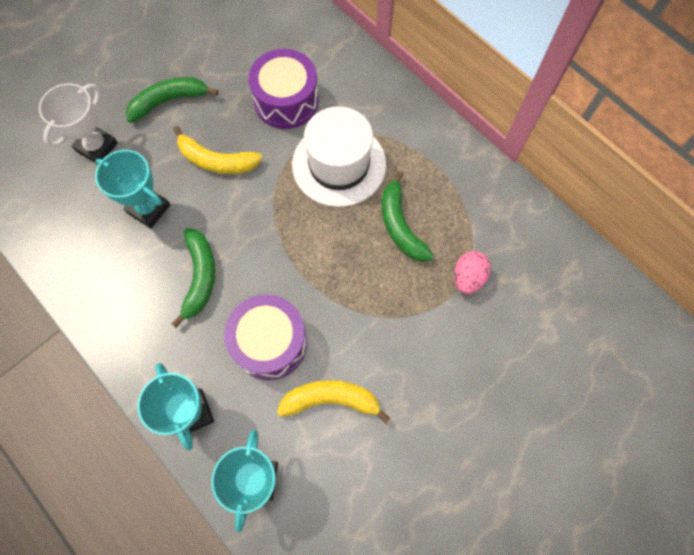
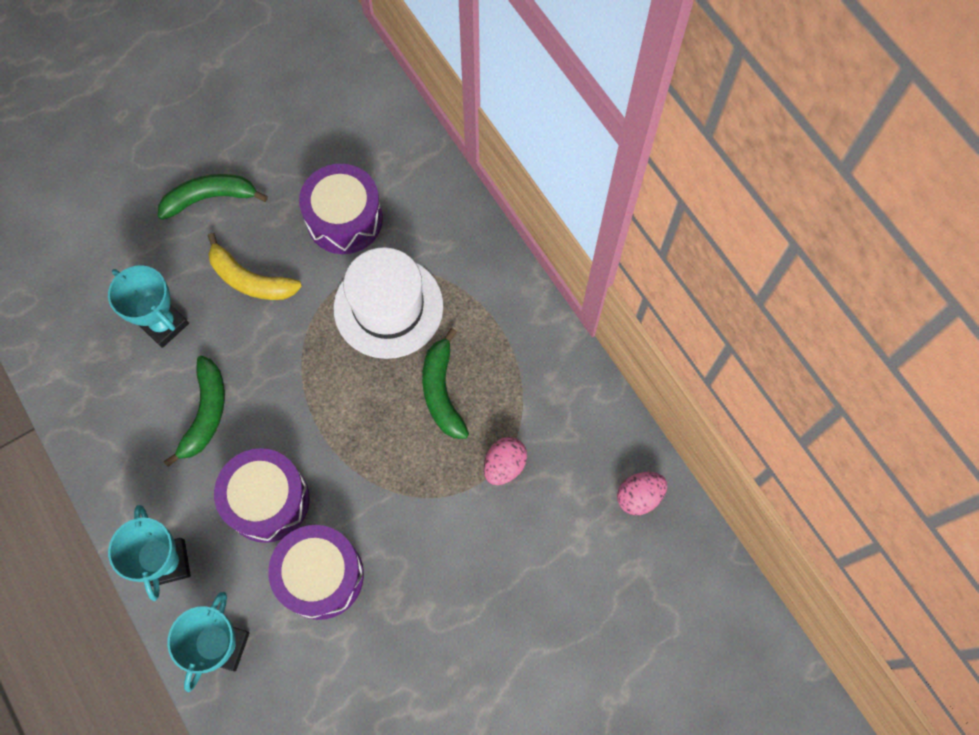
camera: 10 degrees right, 0 degrees up
(97, 147) = (119, 241): white trophy -> none
(331, 400) = (321, 576): yellow banana -> purple drum
(588, 284) = (639, 496): none -> pink egg

